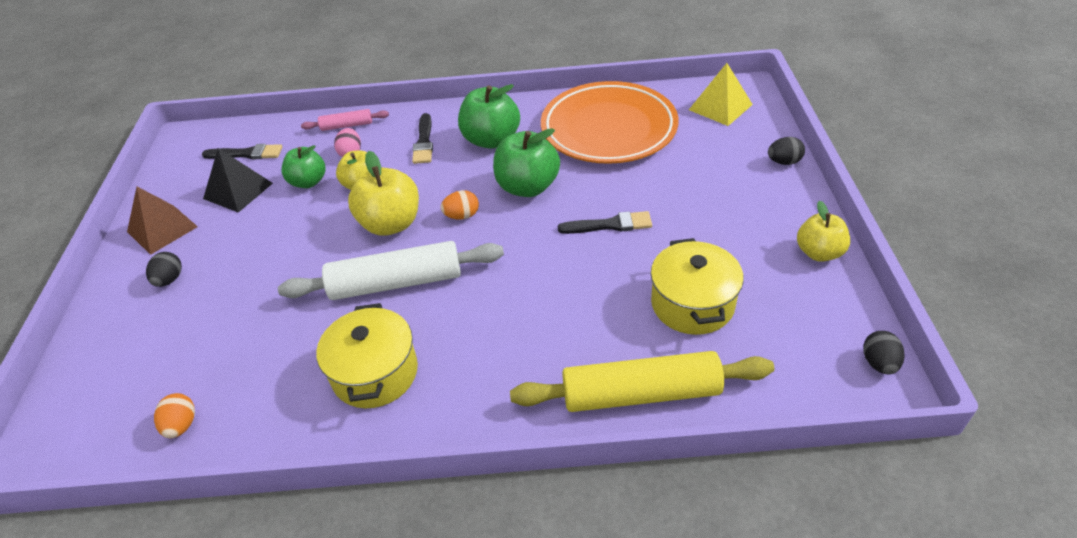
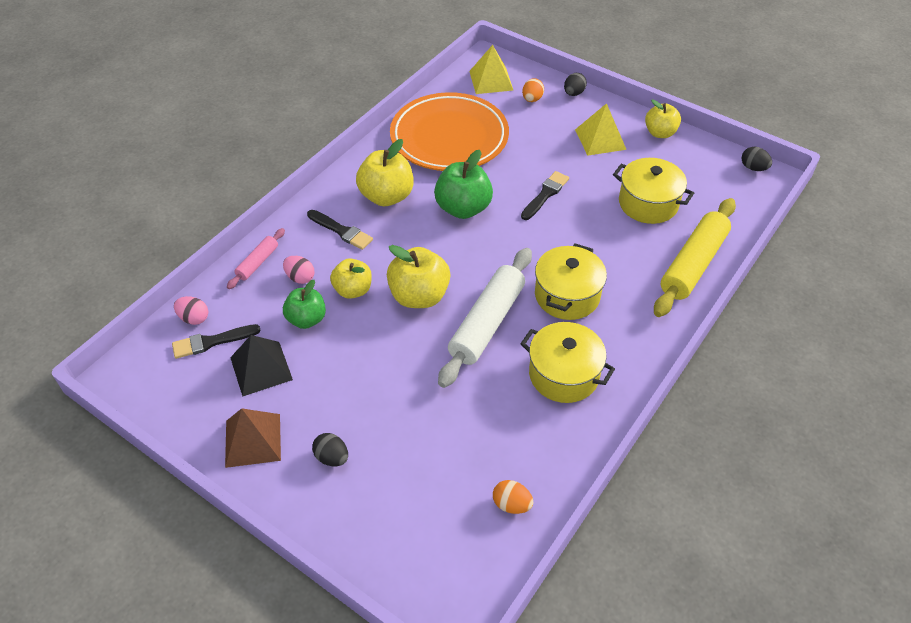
camera: 55 degrees left, 5 degrees up
(247, 154) = (212, 342): black brush -> black brush turned 150 degrees counterclockwise
(263, 133) = (194, 318): none -> pink egg
(462, 216) = (455, 255): orange egg -> orange egg (532, 99)
(486, 316) = (567, 295): none -> yellow pot
(491, 140) = (386, 196): green apple -> yellow apple
(742, 216) = (600, 139): none -> yellow pyramid

